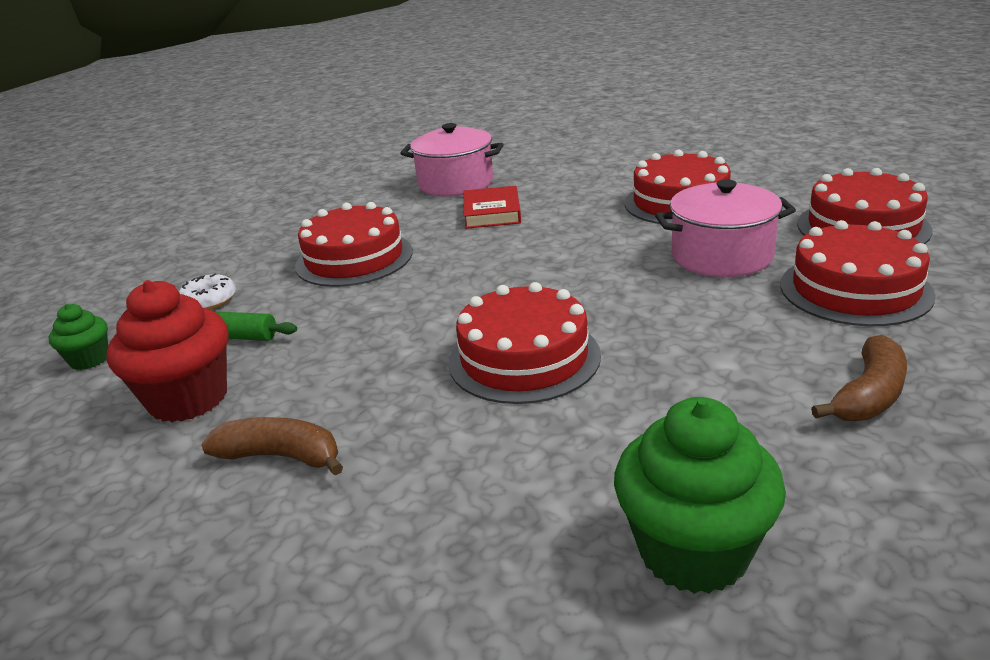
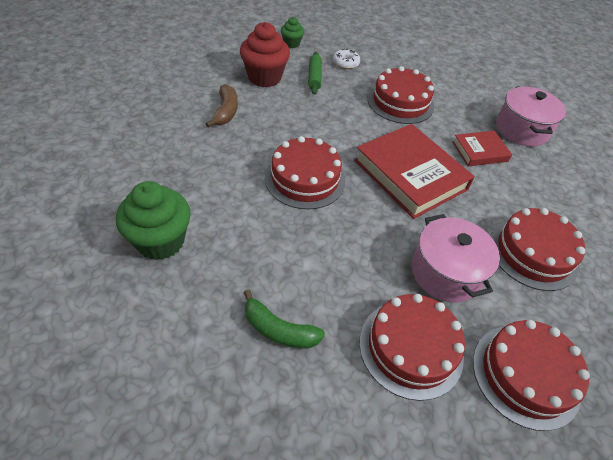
camera: 70 degrees right, 20 degrees up
(531, 264) = (410, 175): none -> red book
(869, 395) = (278, 330): brown banana -> green banana

